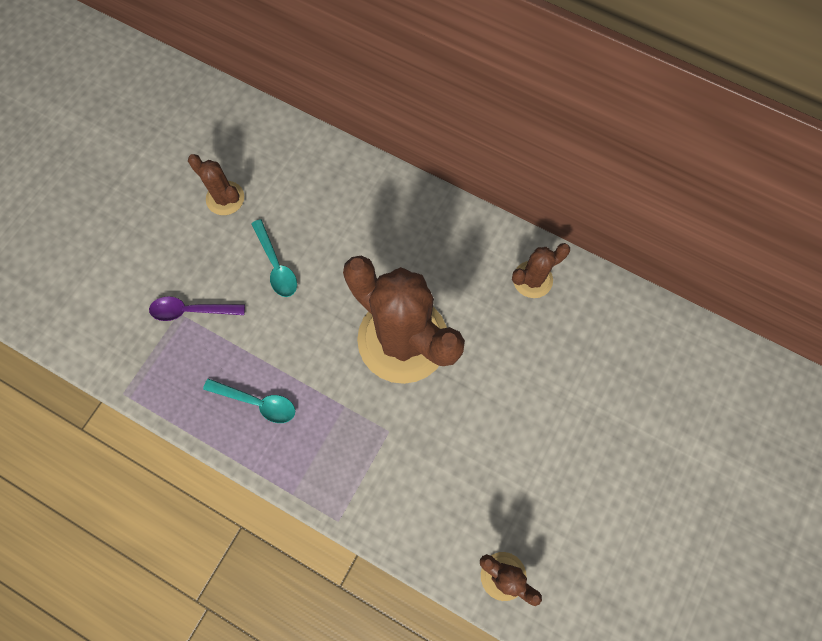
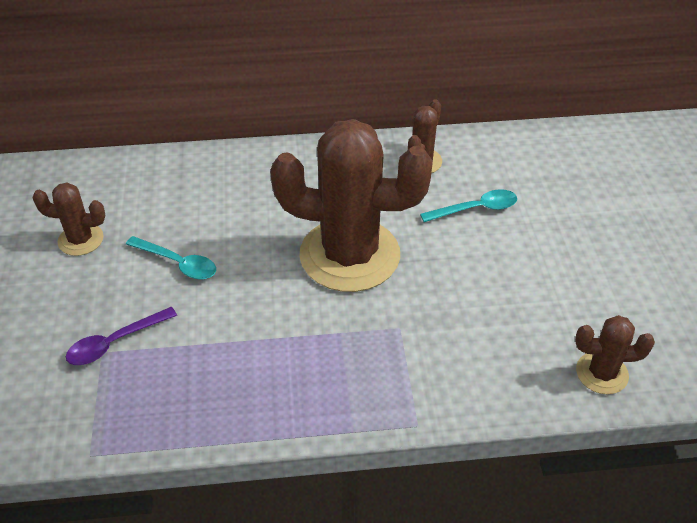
camera: 35 degrees left, 25 degrees down
(257, 402) = (250, 377): turquoise spoon -> turquoise spoon (476, 209)

